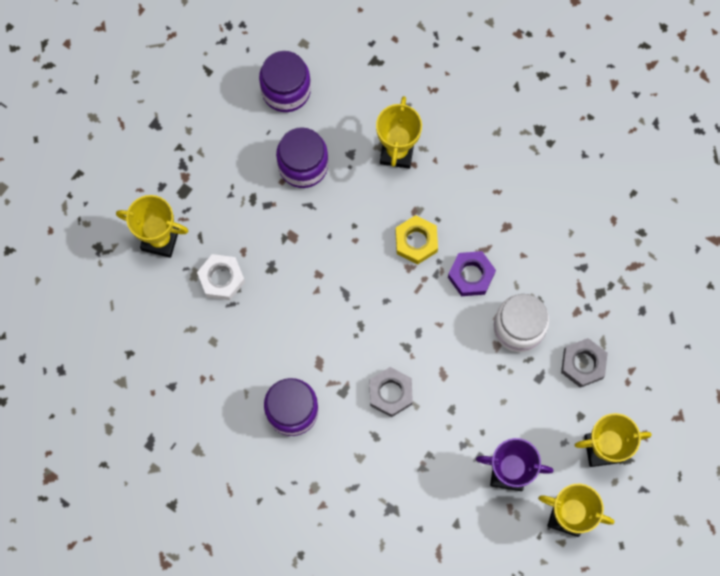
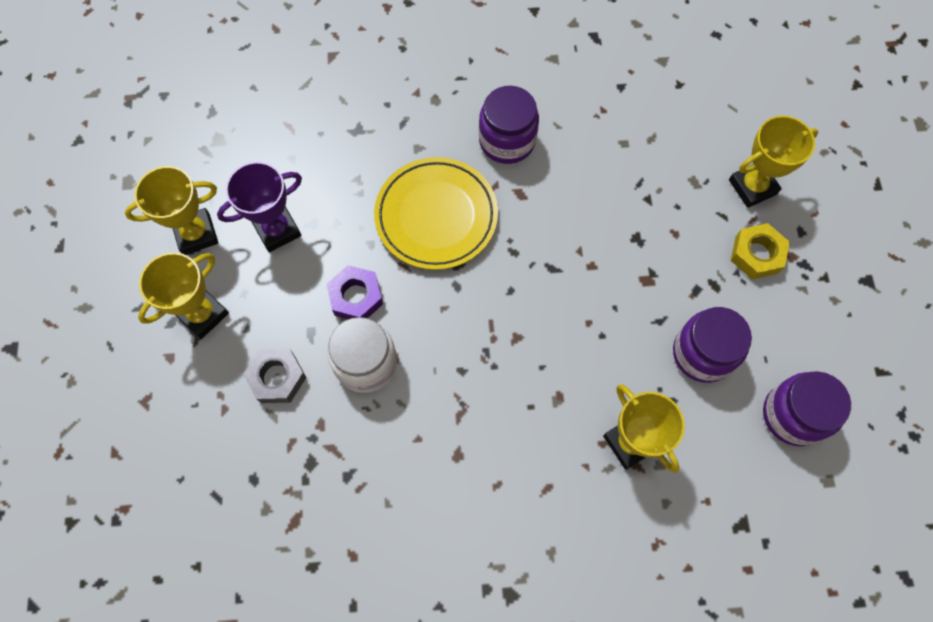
camera: 140 degrees right, 5 degrees down
(221, 279) = (669, 196): white nut -> none
(390, 393) = (436, 216): grey nut -> yellow plate
(416, 242) = (531, 367): yellow nut -> yellow nut (756, 254)
(471, 275) = (452, 377): purple nut -> purple nut (356, 297)

